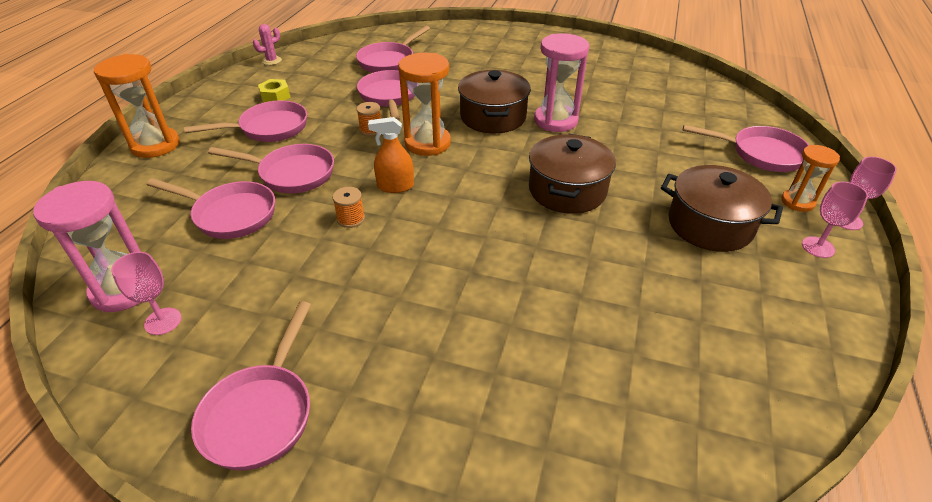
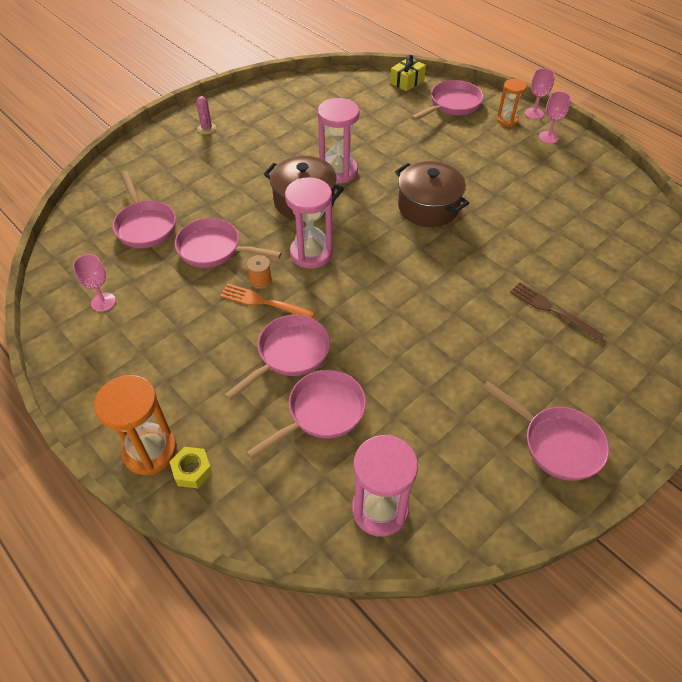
camera: 60 degrees left, 10 degrees up
(163, 321) = (436, 486): pink goblet -> pink goblet (103, 302)
(269, 128) = (196, 351): pink pan -> none
(271, 61) = (49, 312): pink cactus -> pink cactus (206, 129)
(275, 96) = (135, 329): yellow nut -> yellow nut (192, 470)
(345, 140) = (263, 302): none -> orange fork
(351, 219) = (381, 335): orange spool -> none
(395, 186) = (357, 294): orange spray bottle -> none
(427, 143) = (311, 253): orange hourglass -> pink hourglass
(488, 345) = (552, 310): none -> brown fork
(710, 225) = (504, 165): brown pot -> none
(752, 113) = (407, 81): none -> yellow gift

